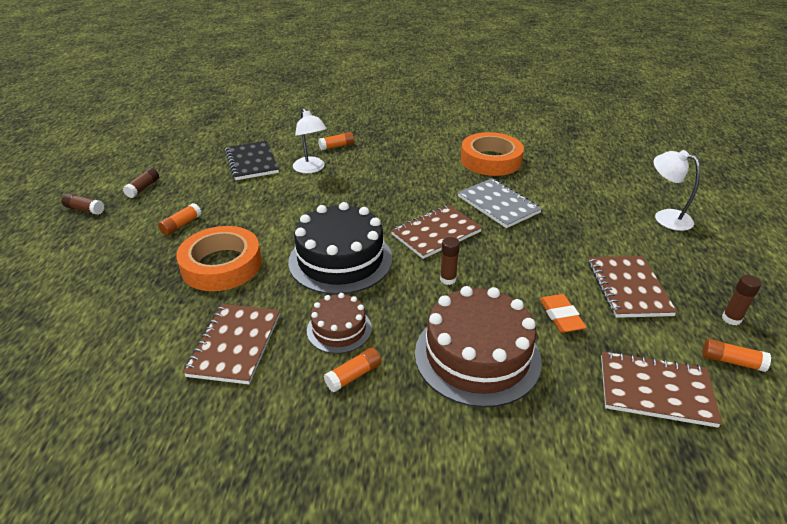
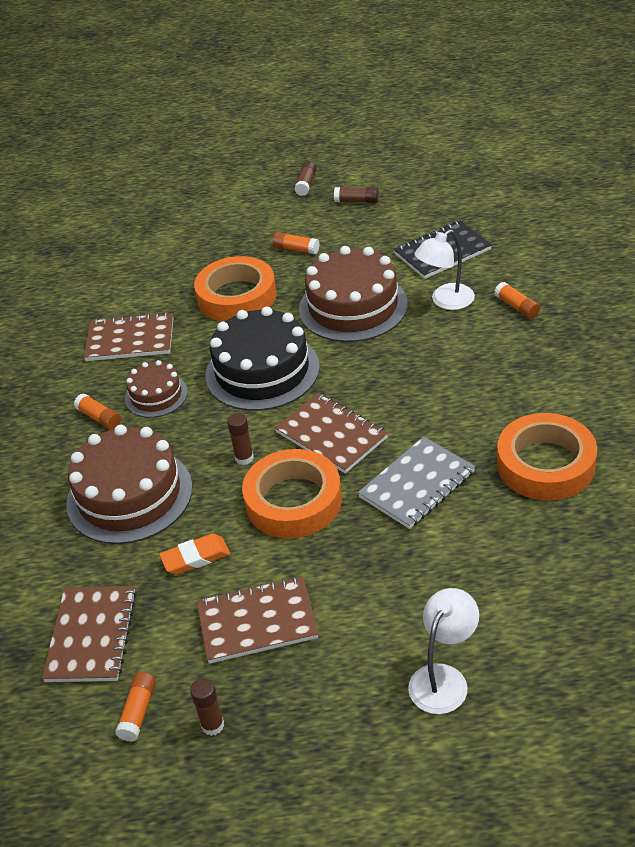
camera: 85 degrees right, 5 degrees up
(287, 206) = (353, 307): none -> brown cake
(504, 258) = (293, 501): none -> orange tape

